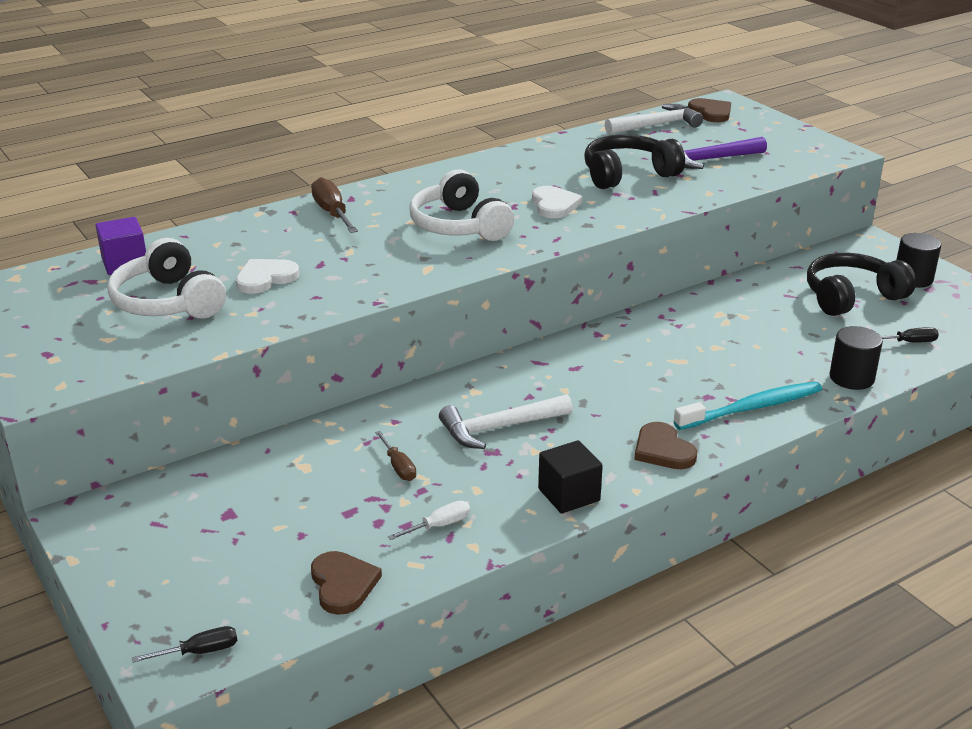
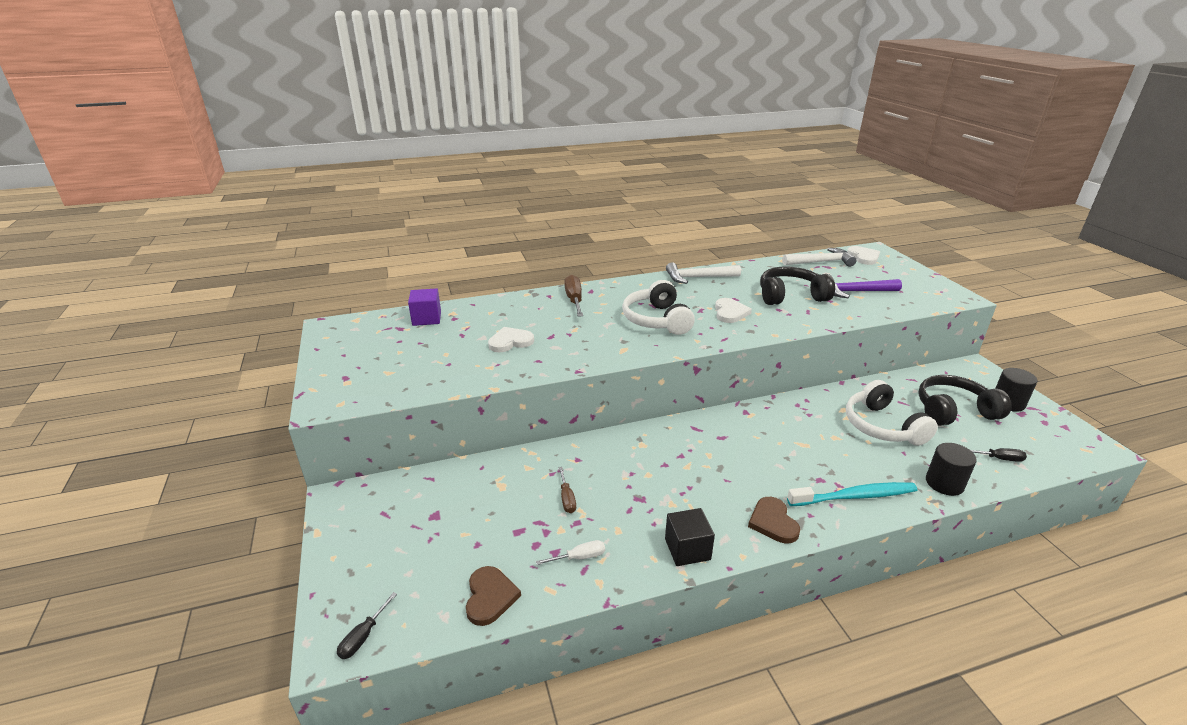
camera: 15 degrees right, 0 degrees up
(168, 302) = (439, 350): white headphones -> white headphones (882, 426)
(199, 652) = (363, 636): black screwdriver -> black screwdriver turned 120 degrees clockwise
(499, 428) = (650, 479): white hammer -> white hammer (698, 278)
(711, 112) = (863, 257): brown heart -> white heart

